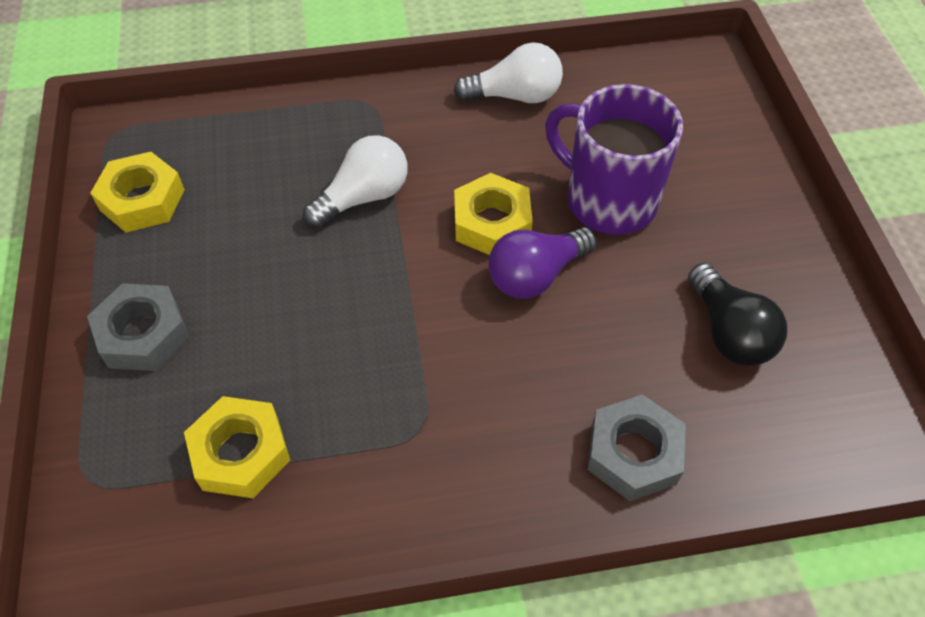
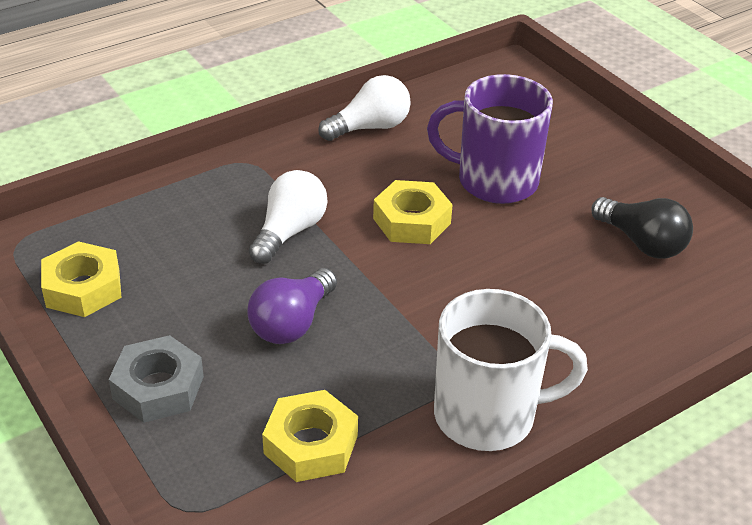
camera: 25 degrees left, 15 degrees down
(432, 488) = (488, 415): none -> white mug
(536, 275) = (472, 247): purple light bulb -> purple light bulb (292, 323)
(633, 453) = (625, 342): grey nut -> none

